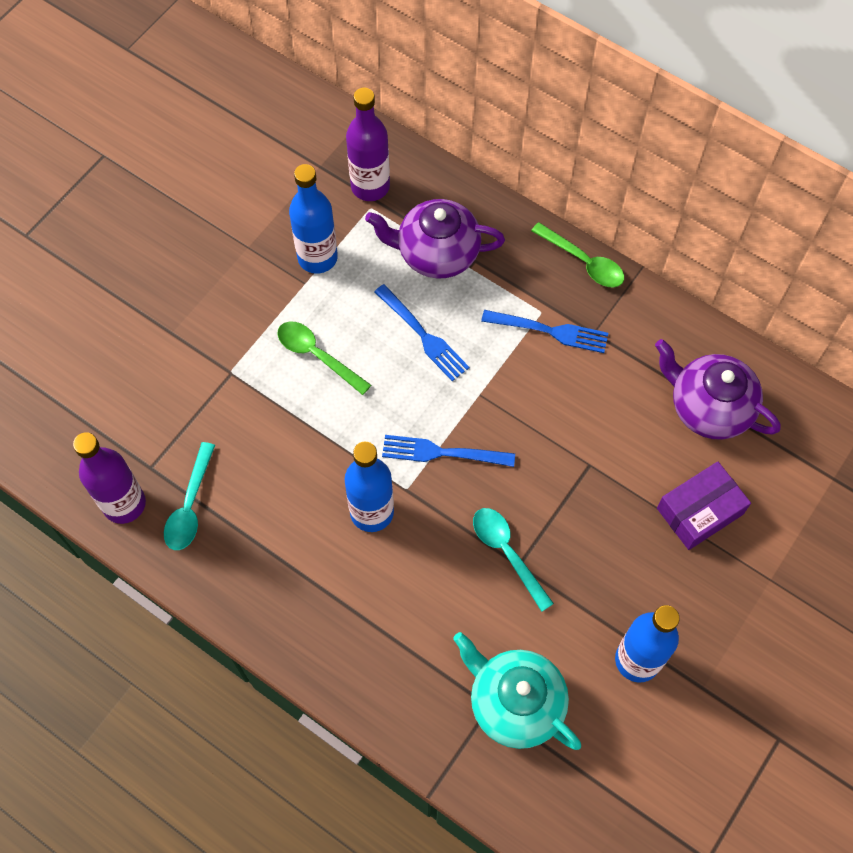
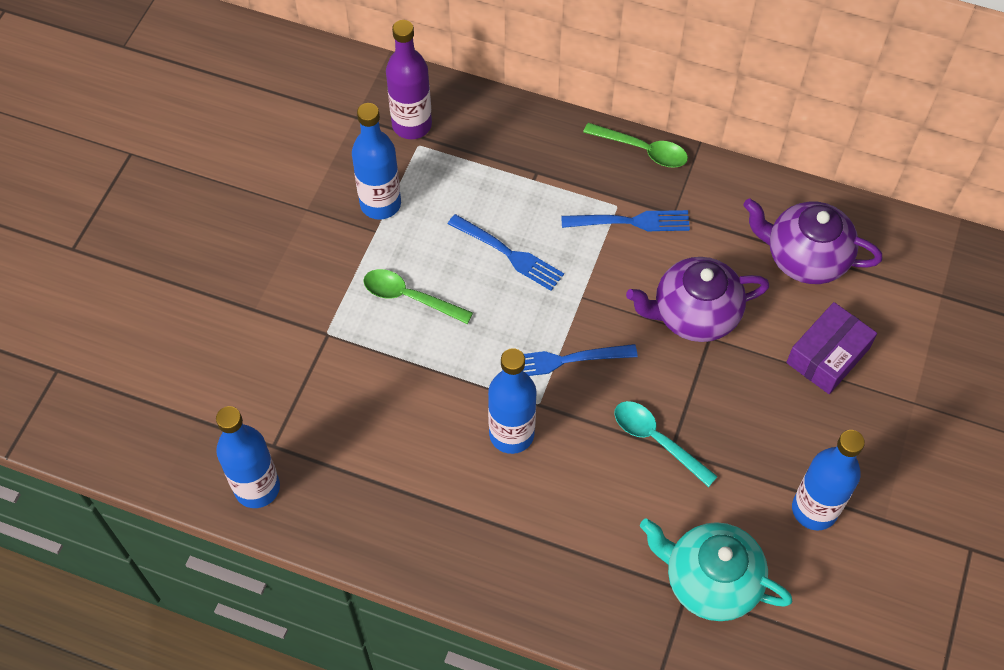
camera: 15 degrees left, 5 degrees down
(124, 504) = (257, 488): purple bottle -> blue bottle
(190, 506) = (326, 473): turquoise spoon -> none
(436, 253) = (497, 174): purple teapot -> purple teapot (694, 315)

